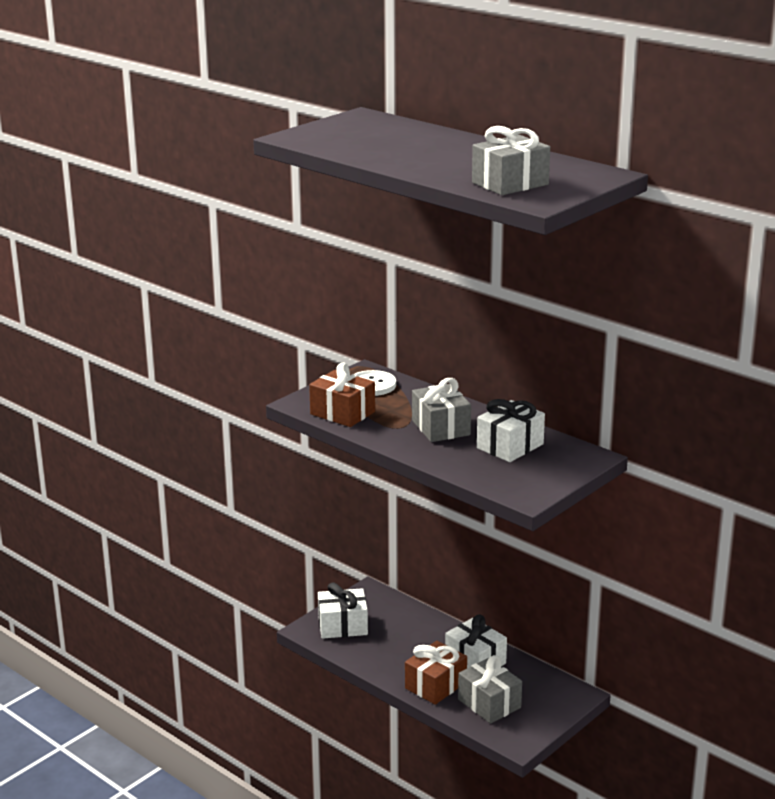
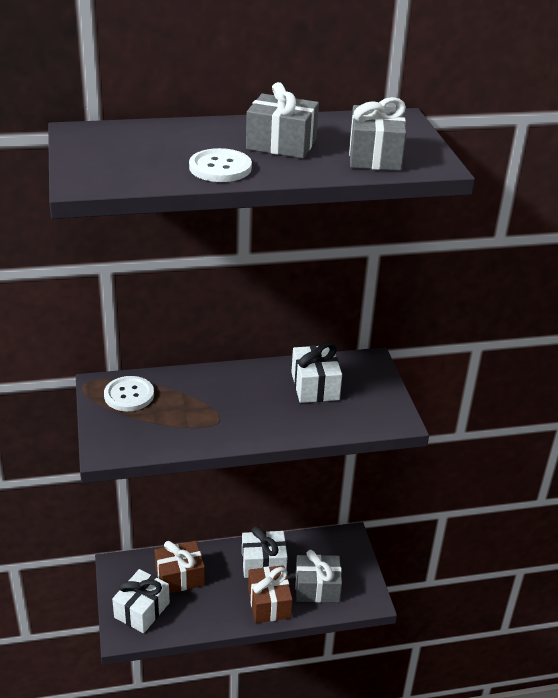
camera: 55 degrees left, 10 degrees up
(342, 413) = (156, 437): brown gift -> brown gift (180, 577)
(388, 156) = (220, 168): none -> white button
(440, 428) = (246, 401): grey gift -> grey gift (281, 144)

